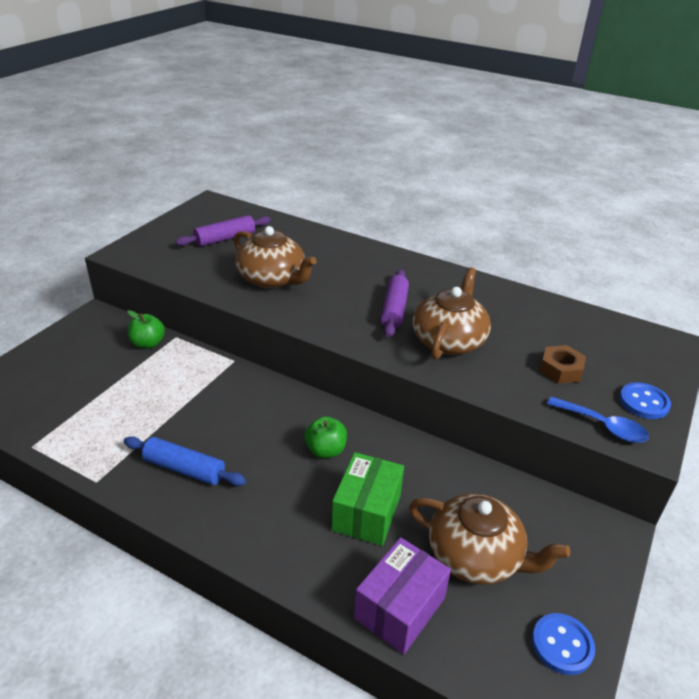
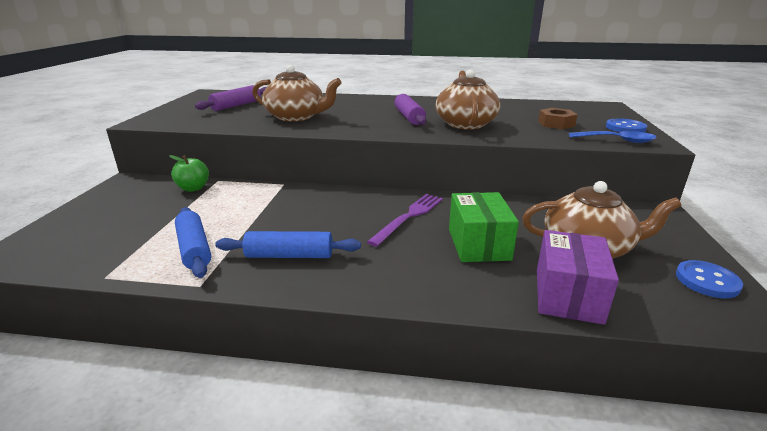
camera: 20 degrees left, 10 degrees down
(111, 434) = (194, 249): none -> blue rolling pin
(325, 450) = (409, 217): green apple -> purple fork

